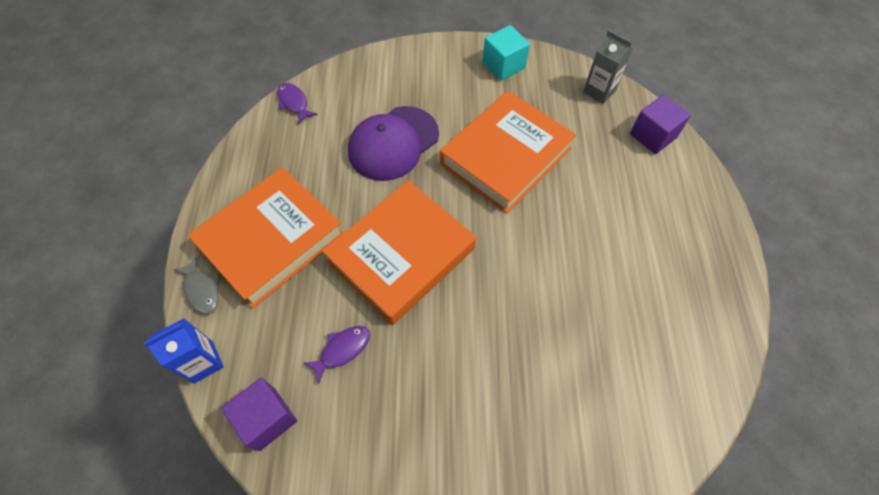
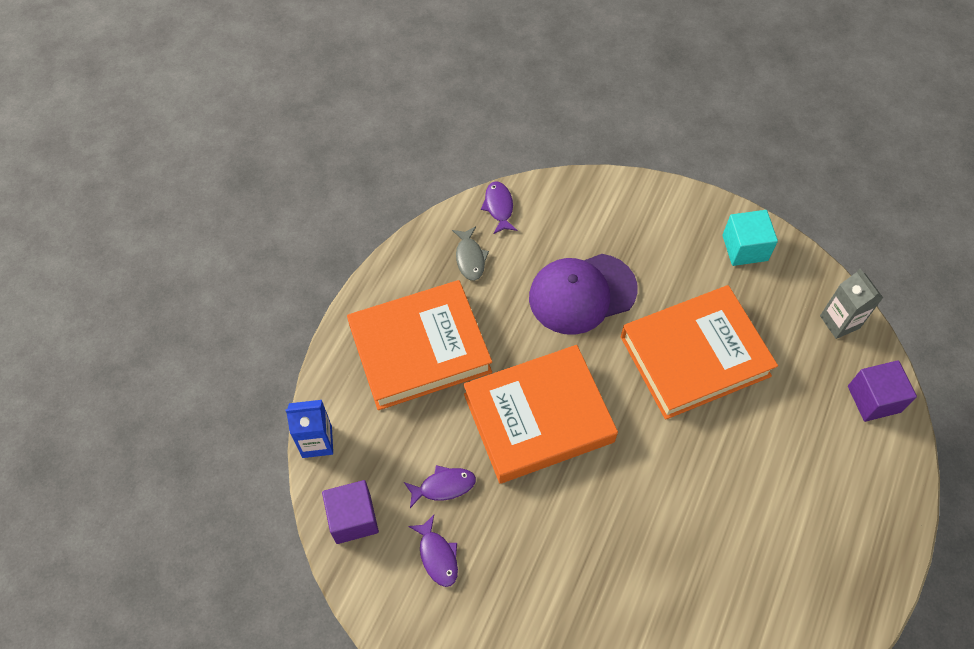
camera: 25 degrees right, 0 degrees up
(202, 290) = (339, 372): grey fish -> grey fish (470, 258)
(363, 416) = (437, 556): none -> purple fish

